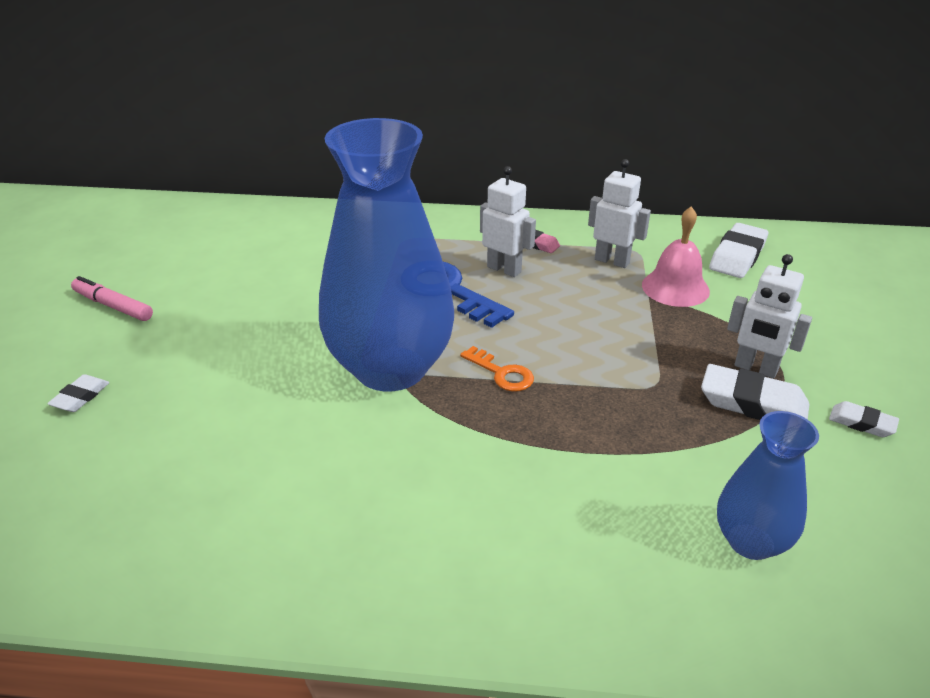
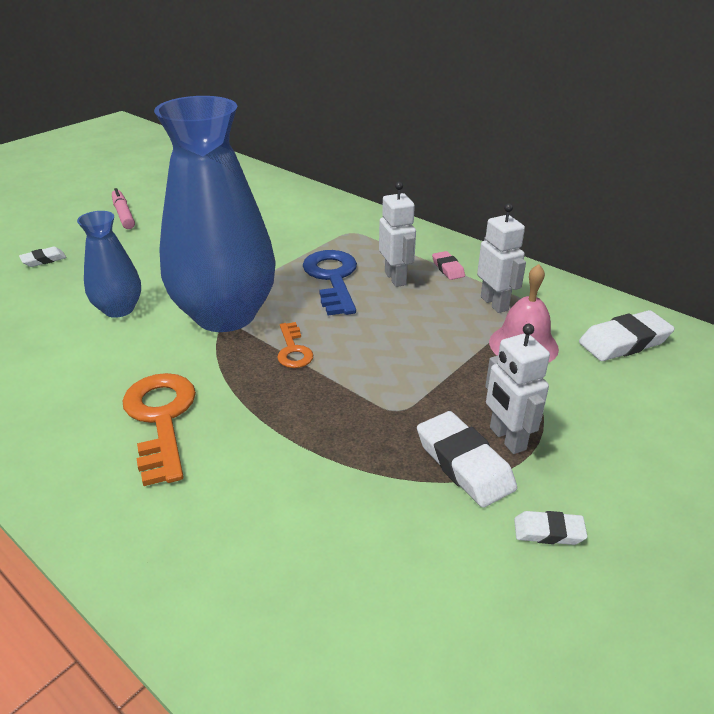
camera: 35 degrees right, 0 degrees up
(468, 497) = (161, 419): none -> orange key
(750, 541) = (310, 563): blue vase -> blue vase (119, 309)
(861, 423) = (548, 532): white eraser -> white eraser turned 60 degrees counterclockwise

